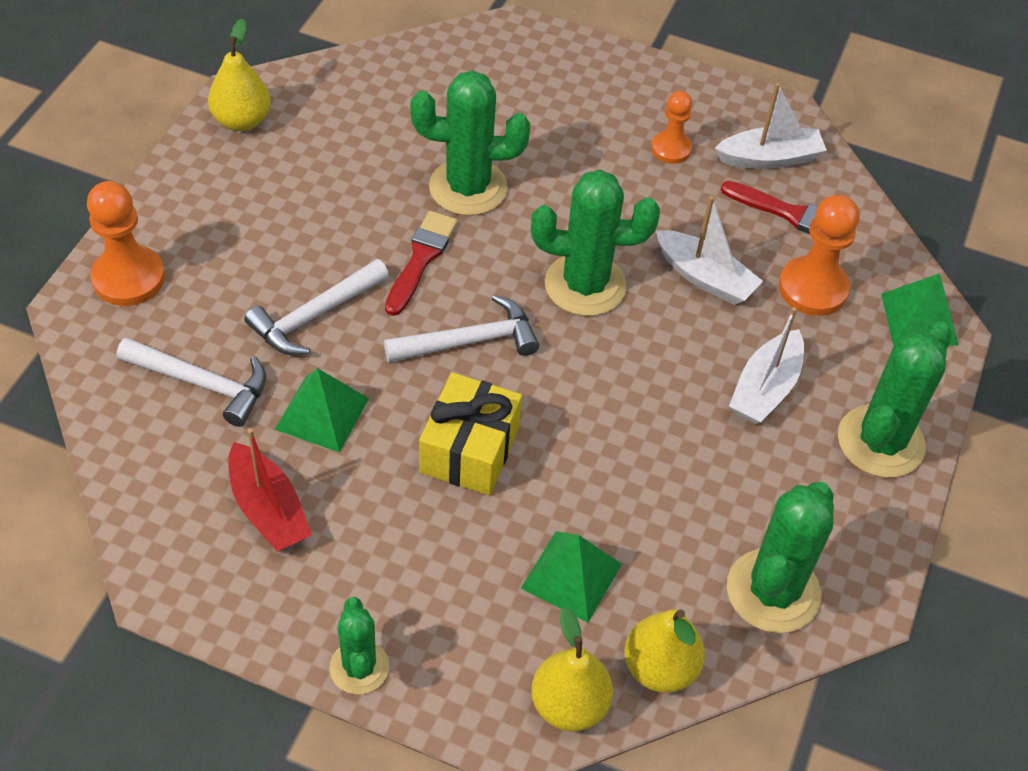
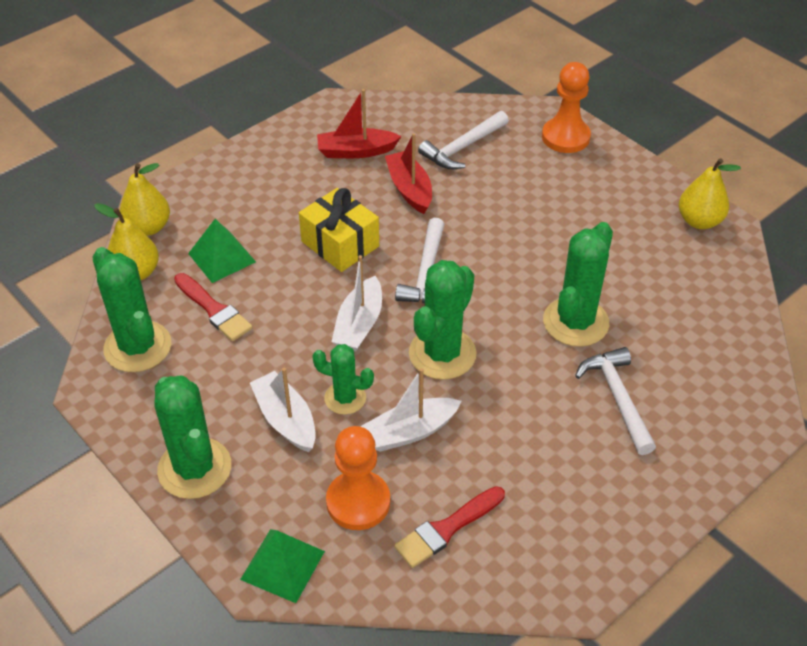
camera: 120 degrees right, 5 degrees down
(314, 316) = (490, 207): white hammer -> white hammer (617, 398)
(322, 413) = (409, 189): green pyramid -> red boat
(359, 667) = (235, 158): green cactus -> green cactus (345, 398)
(421, 259) = (515, 273): red brush -> red brush (214, 309)
(671, 149) = (565, 475): orange pawn -> none
(769, 158) = (521, 548): white boat -> white boat (359, 324)

